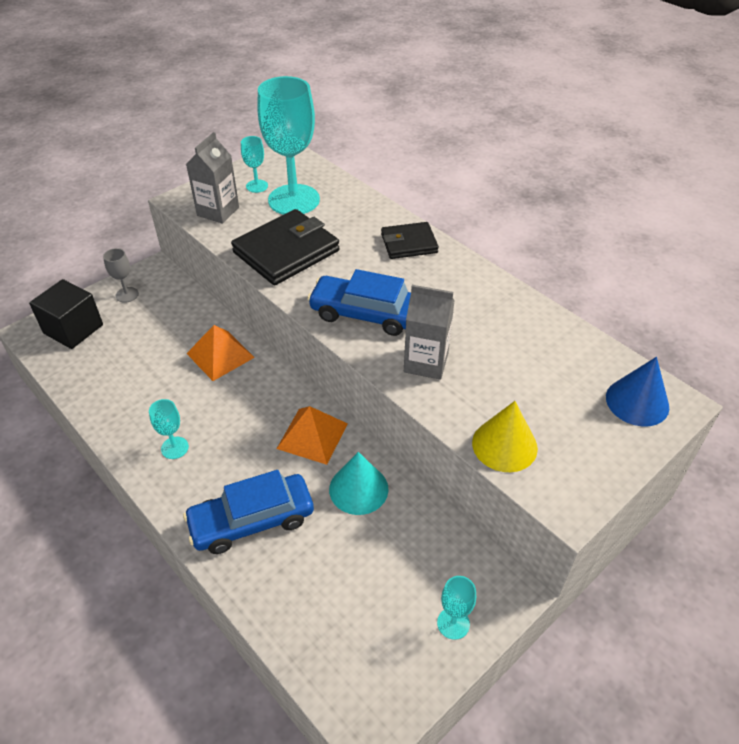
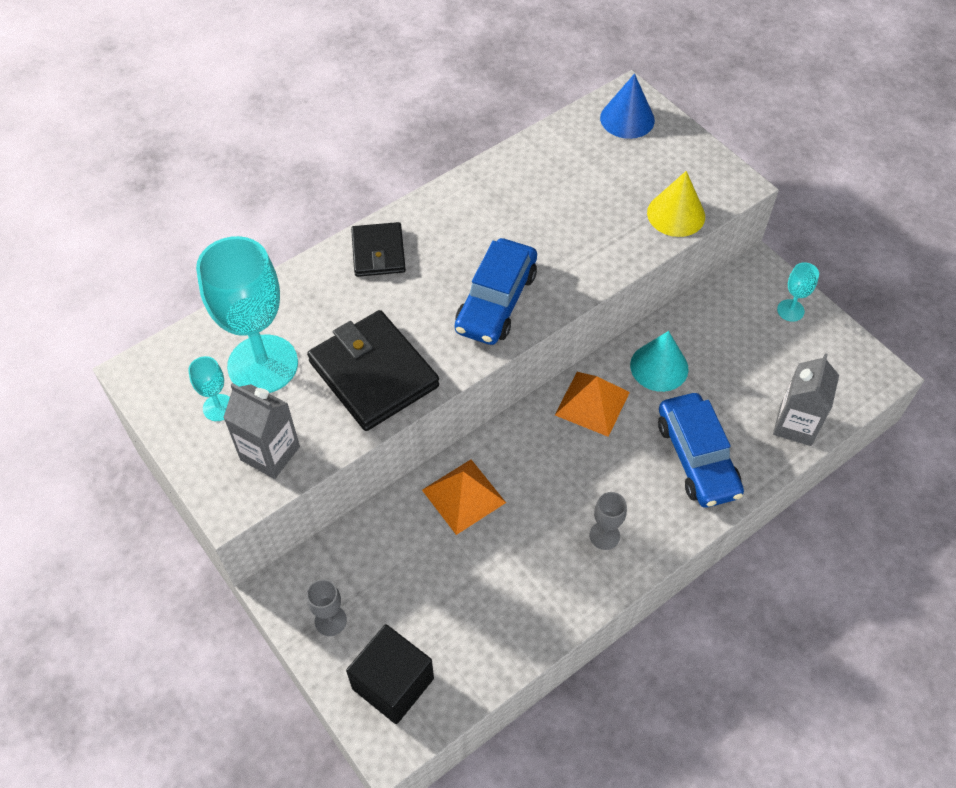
camera: 85 degrees left, 10 degrees up
(174, 448) = (604, 535): turquoise goblet -> grey goblet
(426, 362) = (572, 258): grey carton -> grey carton (795, 425)

